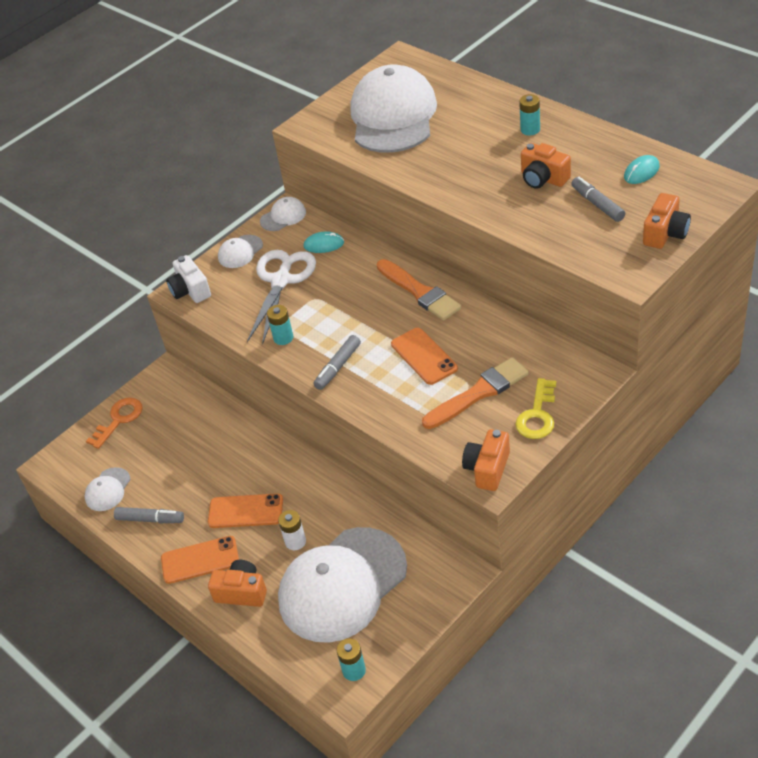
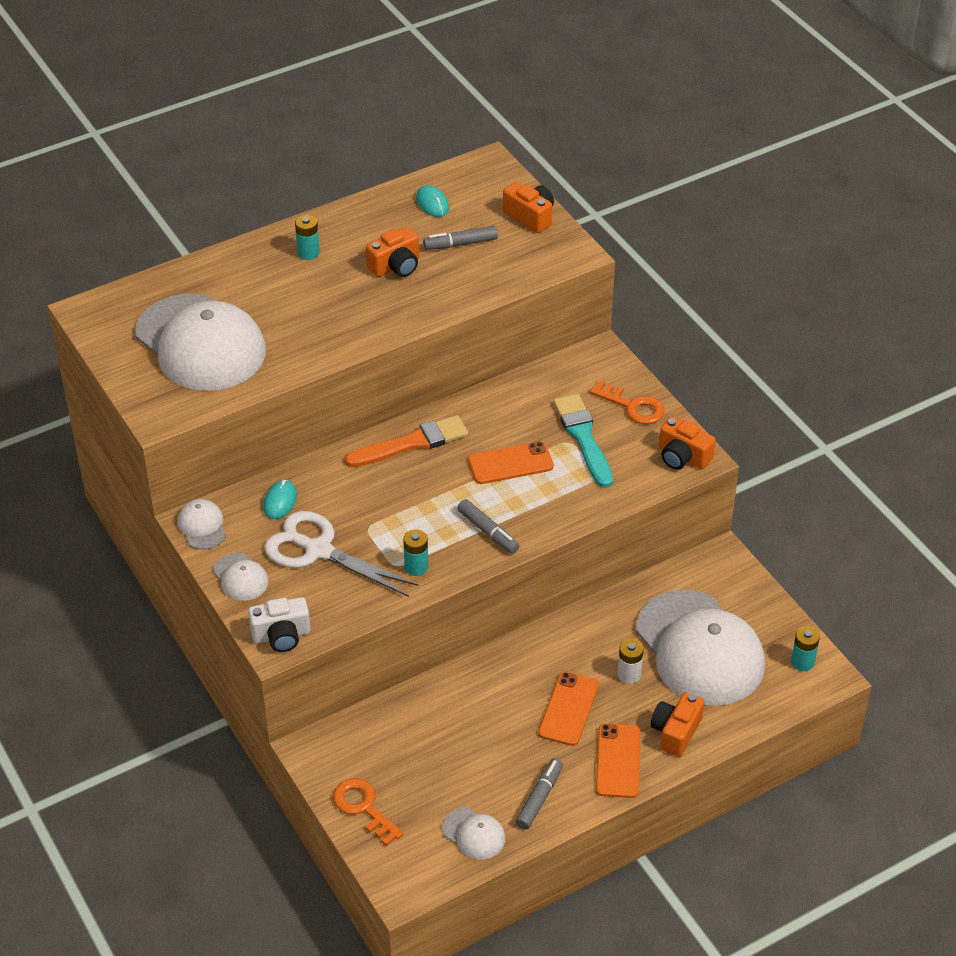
camera: 80 degrees left, 0 degrees up
(393, 116) = (200, 343): white cap -> white cap turned 150 degrees counterclockwise
(479, 393) = (583, 437): orange brush -> turquoise brush
(537, 415) = (633, 406): yellow key -> orange key

